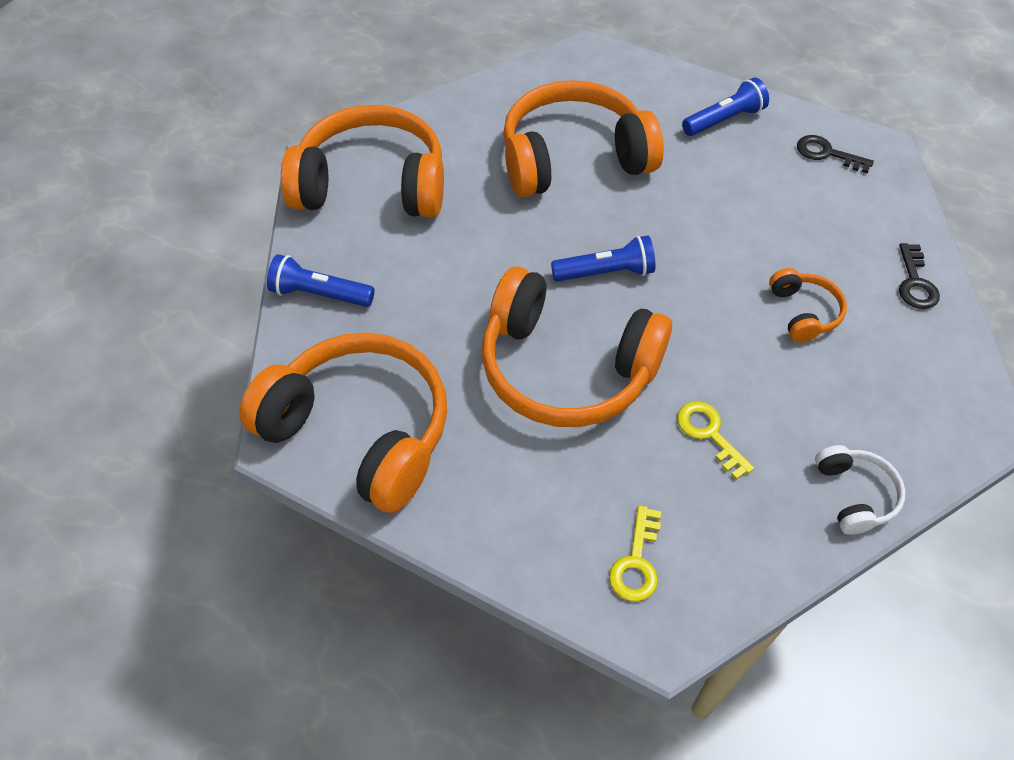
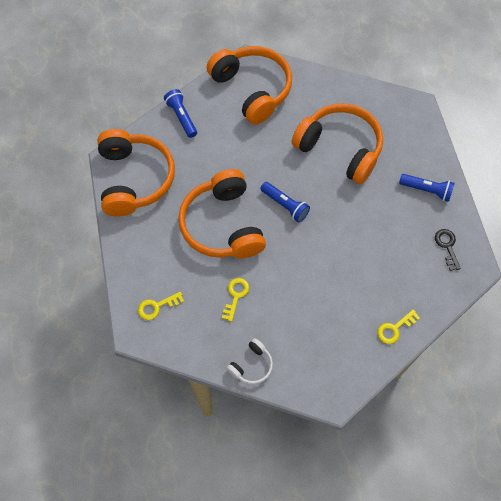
camera: 50 degrees right, 10 degrees up
(803, 312) = (333, 293): orange headphones -> none
(915, 282) = (395, 329): black key -> yellow key

